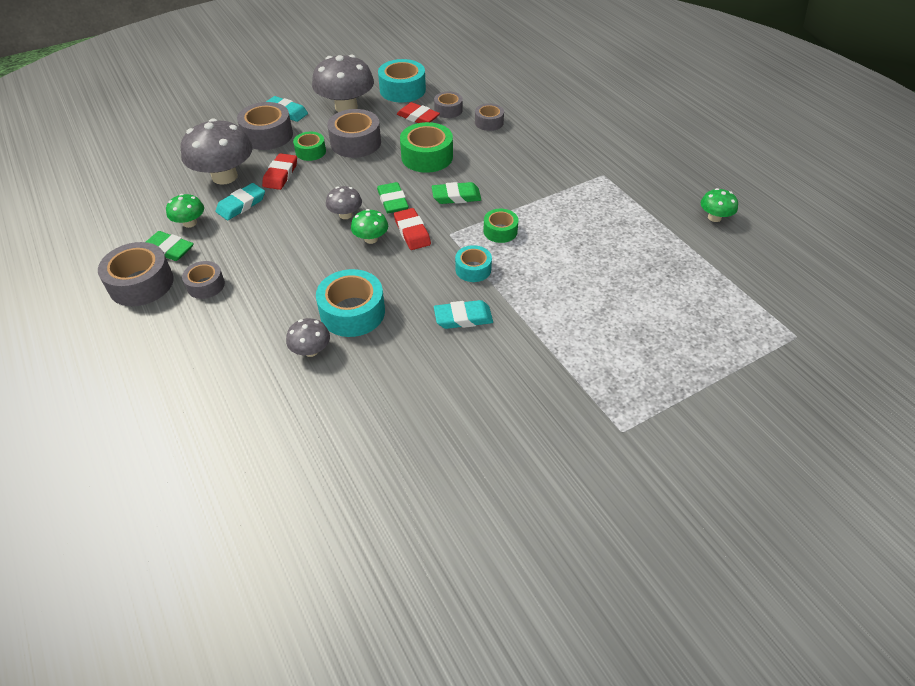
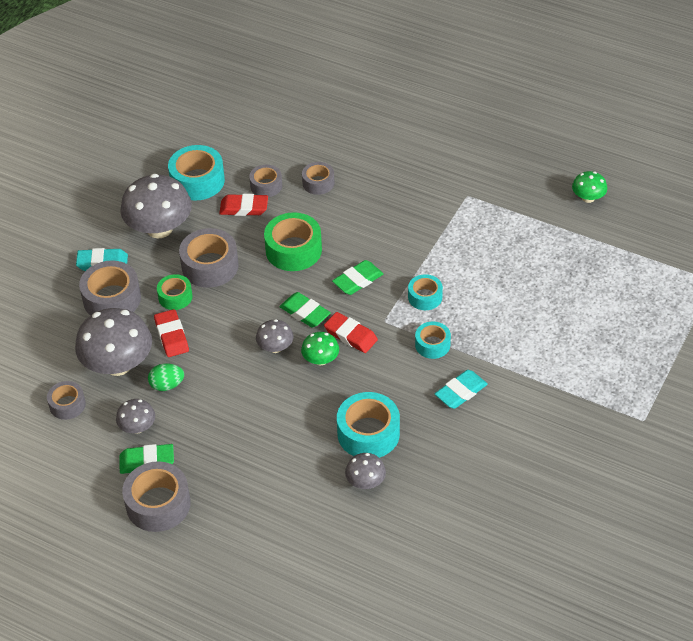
camera: 30 degrees left, 0 degrees up
(190, 223) = (137, 427): green mushroom -> grey mushroom
(206, 285) = (218, 475): grey tape -> grey tape (67, 405)
(241, 205) = (167, 385): turquoise eraser -> green egg
(500, 231) = (425, 297): green tape -> turquoise tape

